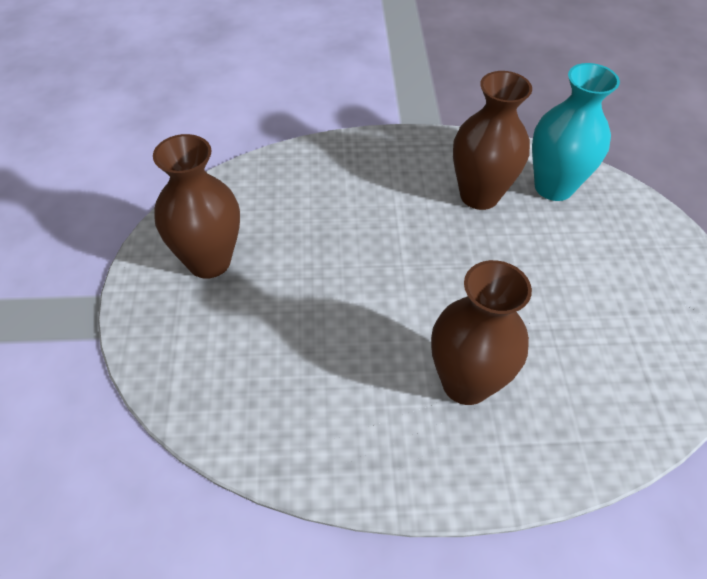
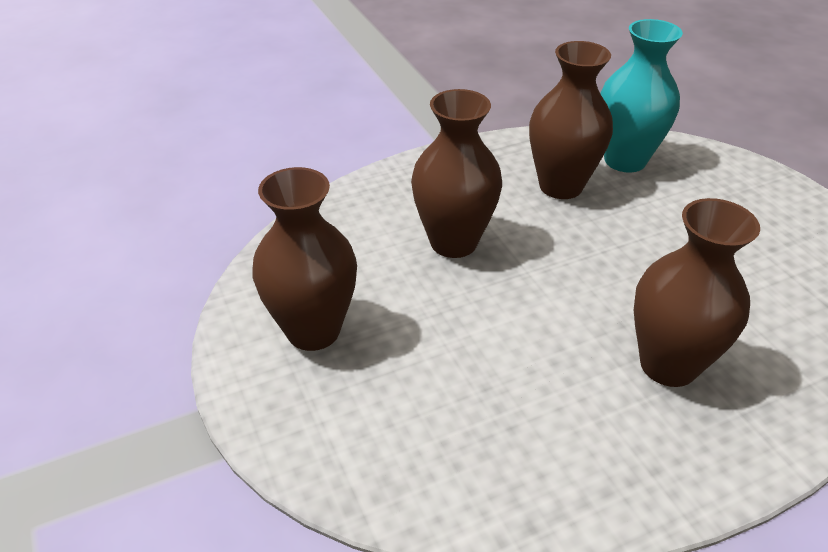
camera: 20 degrees left, 10 degrees down
(357, 220) = (453, 242): none -> brown vase

